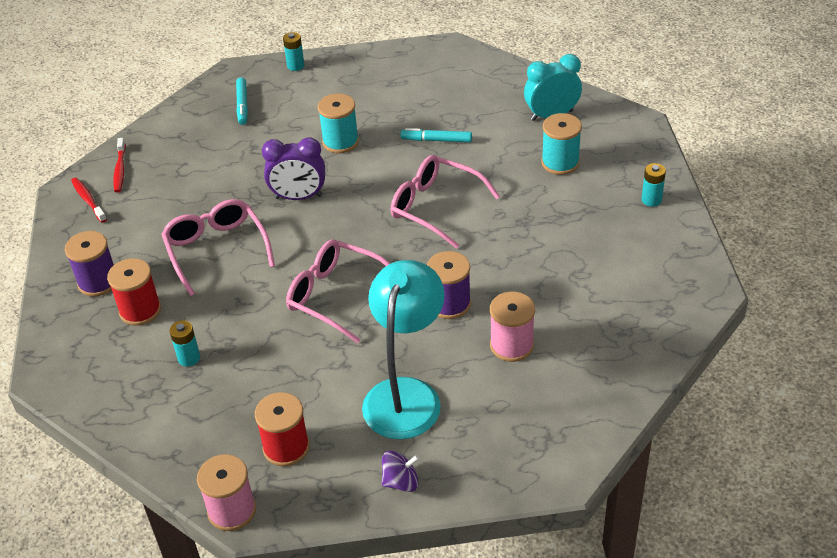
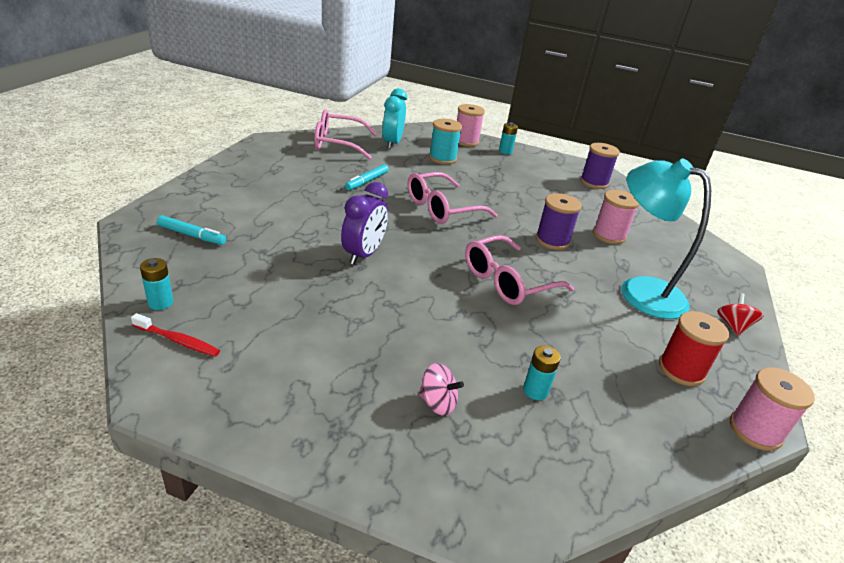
camera: 70 degrees left, 10 degrees down
(88, 200) = (200, 383): red toothbrush -> none
(98, 282) = (360, 422): purple spool -> purple spool (594, 182)
(140, 310) = (437, 403): red spool -> pink spinning top
(216, 250) = (389, 321): pink glasses -> pink glasses (337, 143)
(295, 66) = (181, 194): turquoise battery -> turquoise battery (160, 303)
(340, 142) = (316, 213): turquoise spool -> none
(401, 482) = (733, 326): purple spinning top -> red spinning top
(637, 160) = (466, 141): none -> pink spool

